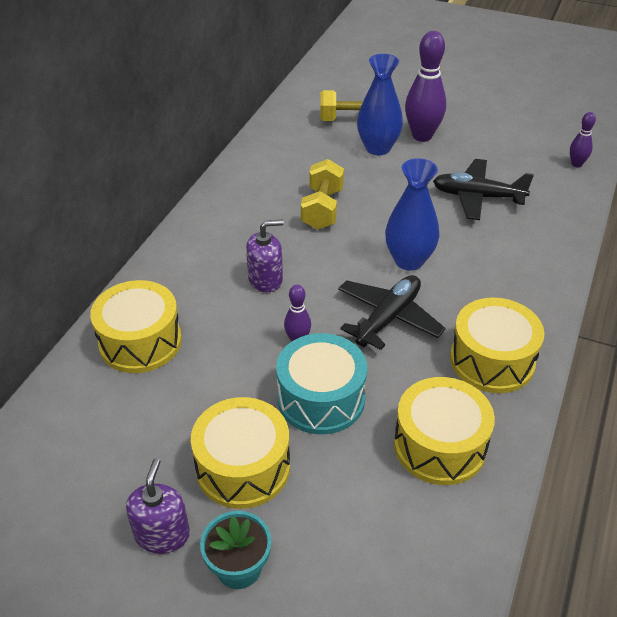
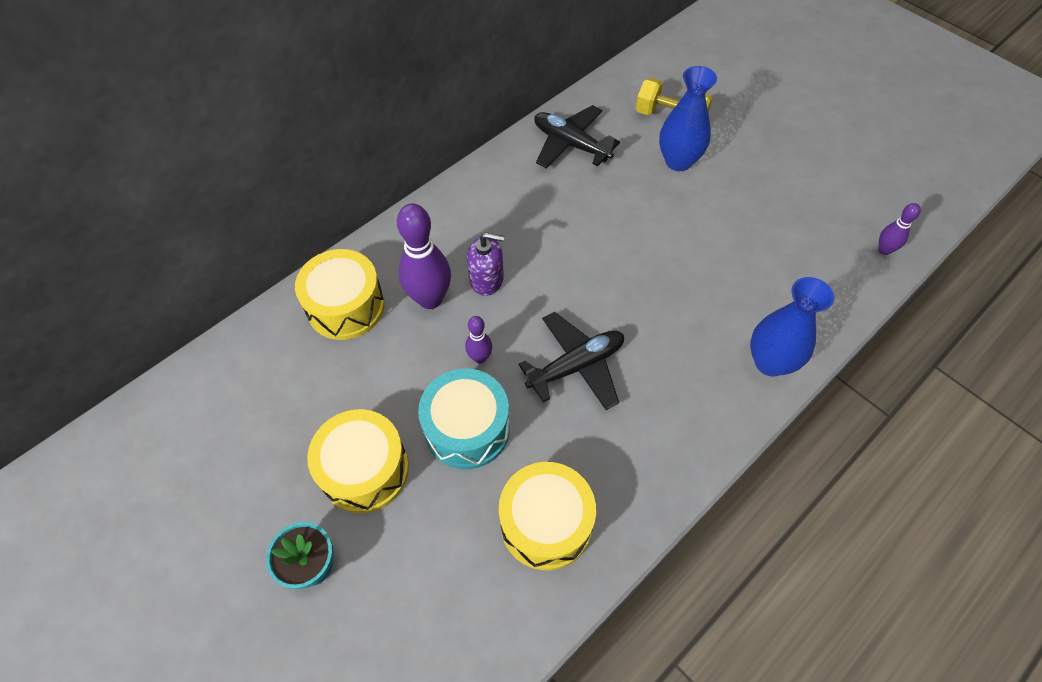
camera: 25 degrees right, 15 degrees up
(162, 534) = (269, 505): purple soap dispenser -> none
(322, 209) = (582, 217): yellow dumbbell -> none
(409, 260) = (633, 307): blue vase -> blue vase (770, 362)
(422, 136) = (733, 160): purple bowling pin -> purple bowling pin (430, 299)
(477, 197) = (748, 255): black plane -> black plane (571, 144)
(492, 360) = (649, 453): yellow drum -> none

